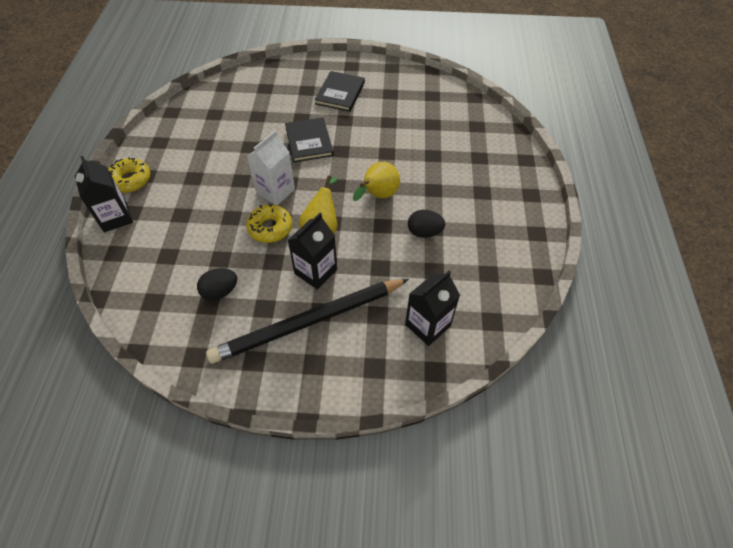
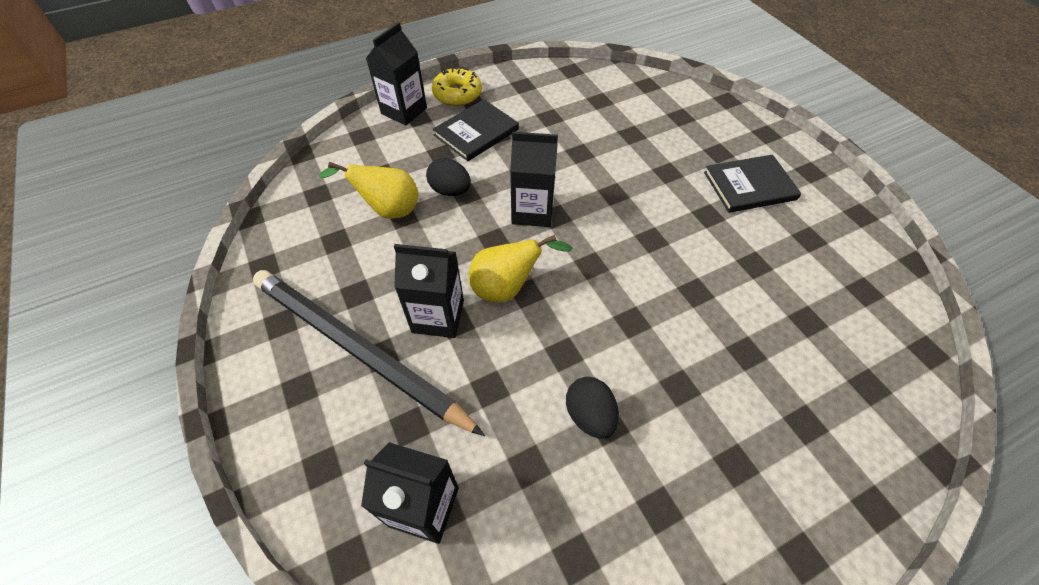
camera: 60 degrees right, 0 degrees up
(220, 291) = (358, 241): black egg -> black egg (450, 190)
(270, 228) = (474, 236): yellow donut -> none
(275, 191) = (532, 211): white carton -> black carton
(309, 141) = (637, 200): black book -> black book (476, 132)
(378, 196) = (610, 321): yellow pear -> yellow pear (388, 210)

